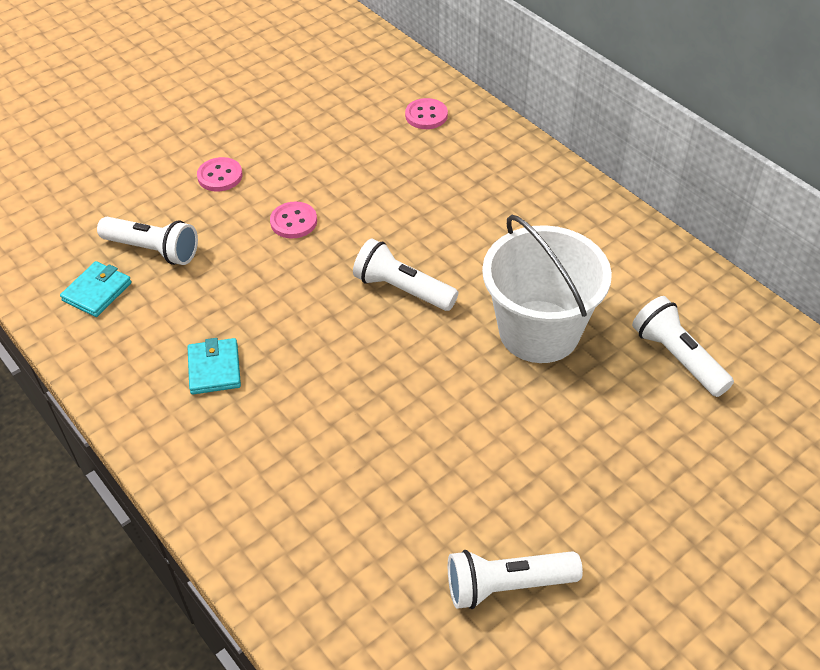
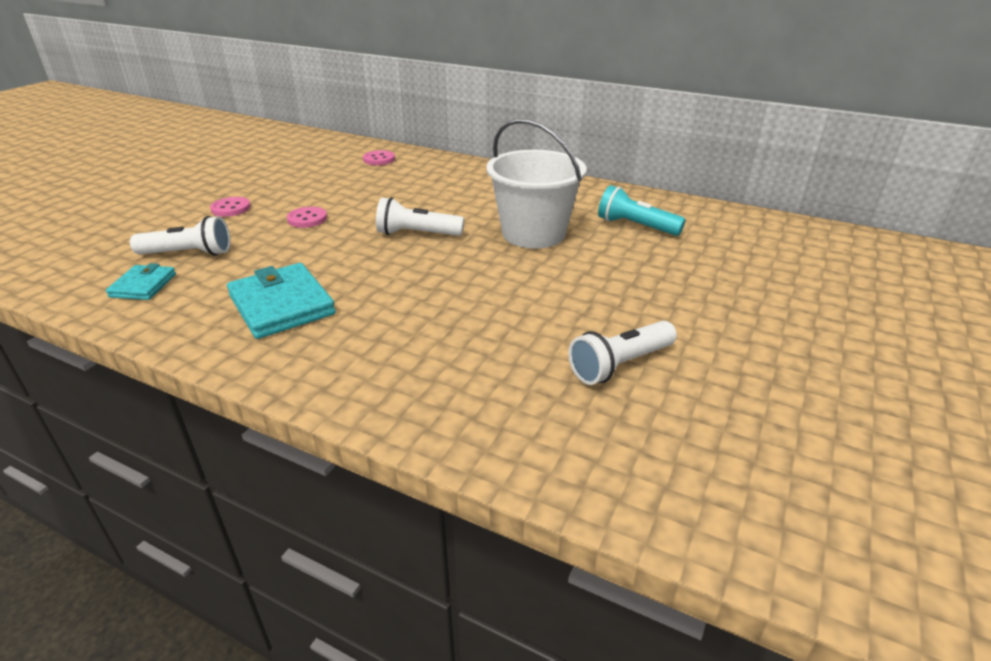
camera: 25 degrees left, 15 degrees down
(214, 369) = (282, 305): turquoise wallet -> turquoise wallet, size x1.75
(677, 357) = (636, 226): white flashlight -> turquoise flashlight

